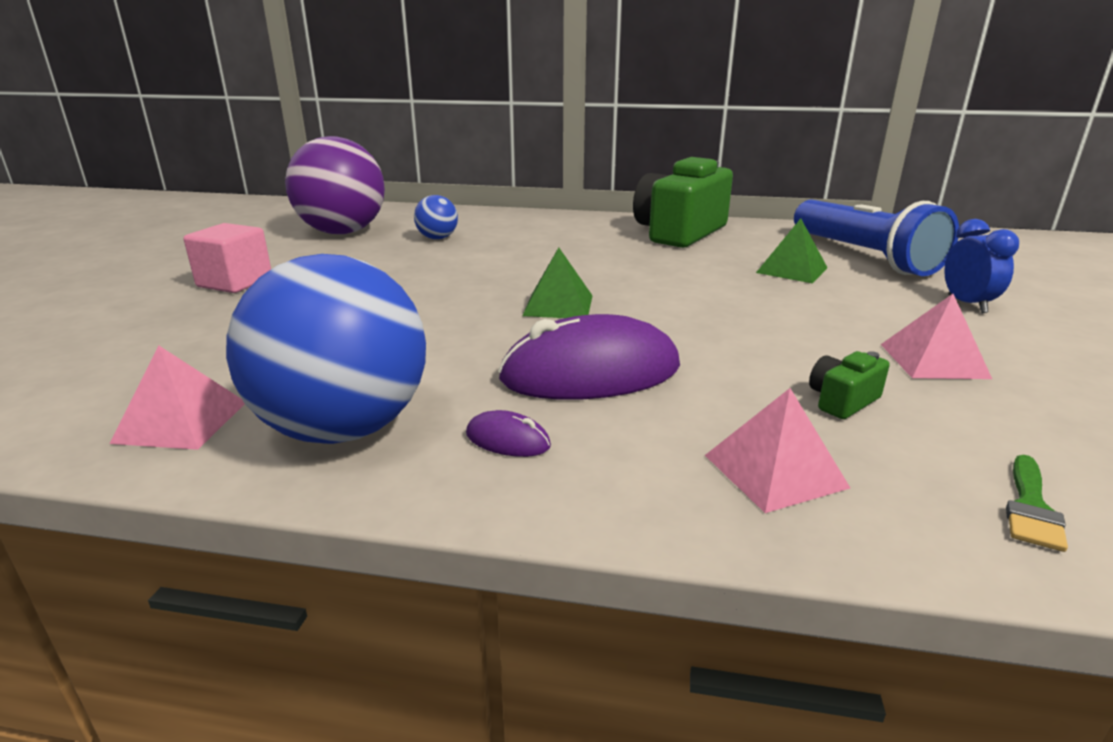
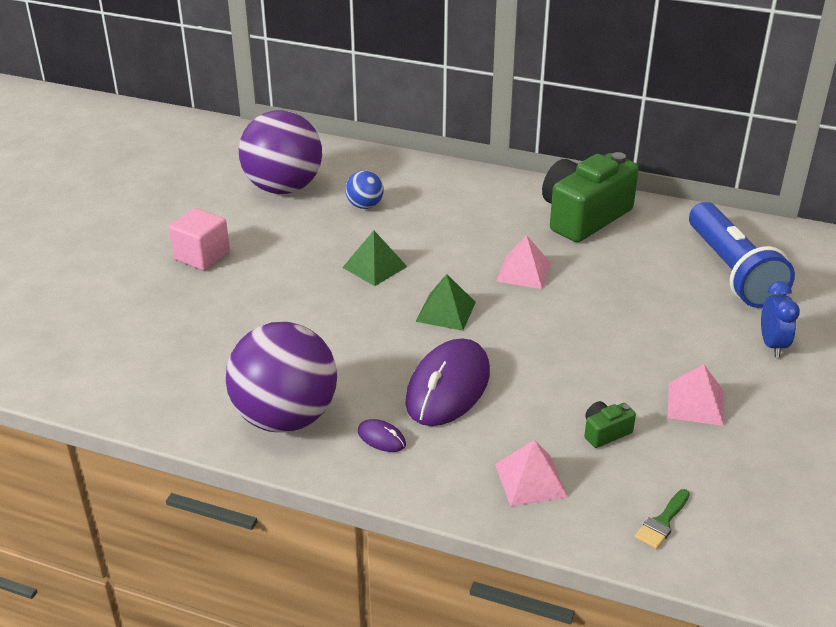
camera: 10 degrees right, 10 degrees up
(181, 421) = (190, 400): pink pyramid -> pink pyramid (524, 272)
(343, 428) = (285, 417): blue ball -> purple ball
(590, 373) = (448, 387): purple mouse -> purple mouse turned 60 degrees counterclockwise
(791, 270) = (655, 284): green pyramid -> green pyramid (374, 267)

